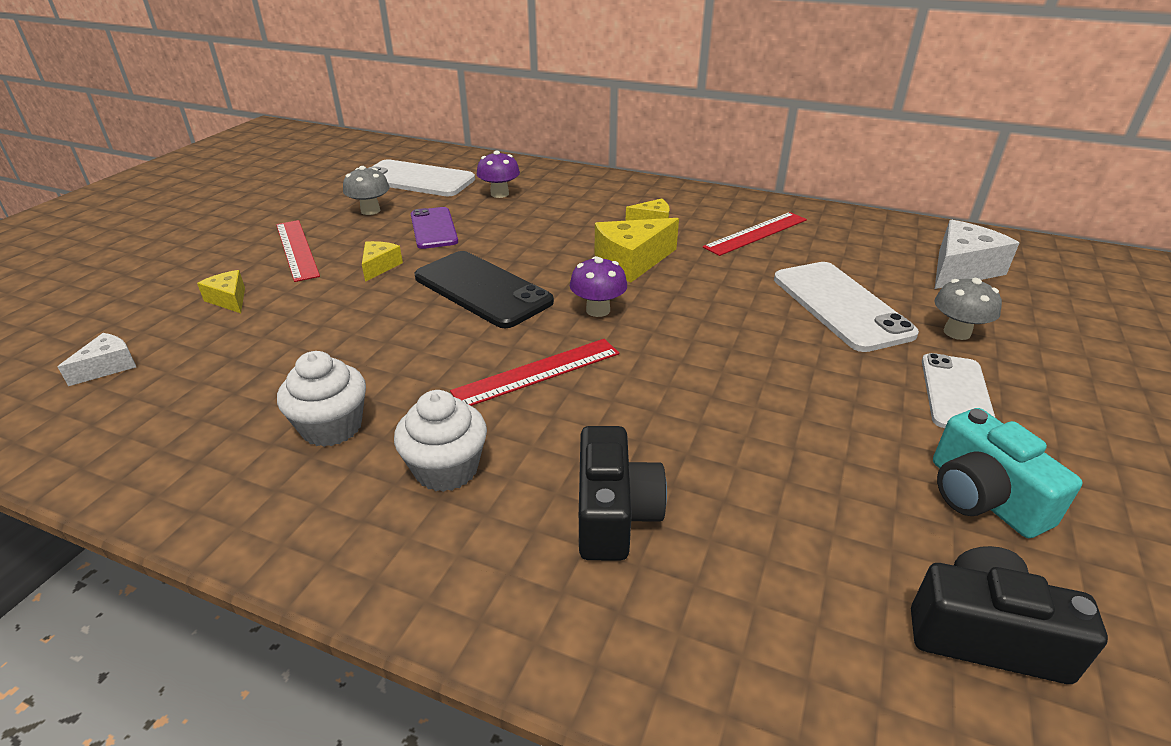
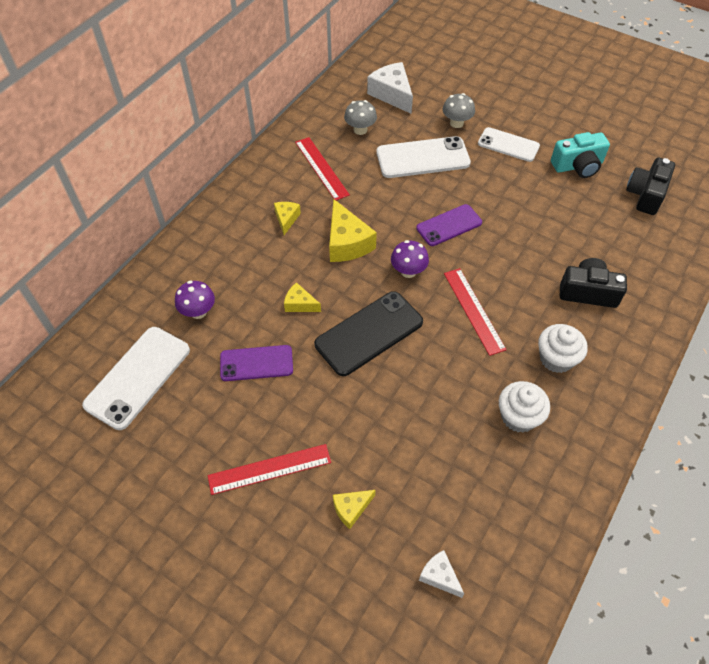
camera: 80 degrees left, 20 degrees up
(370, 210) = (202, 414): grey mushroom -> grey mushroom (360, 130)
(379, 267) = (318, 401): yellow cheese -> yellow cheese (300, 304)
(706, 339) = (449, 225): none -> purple phone

